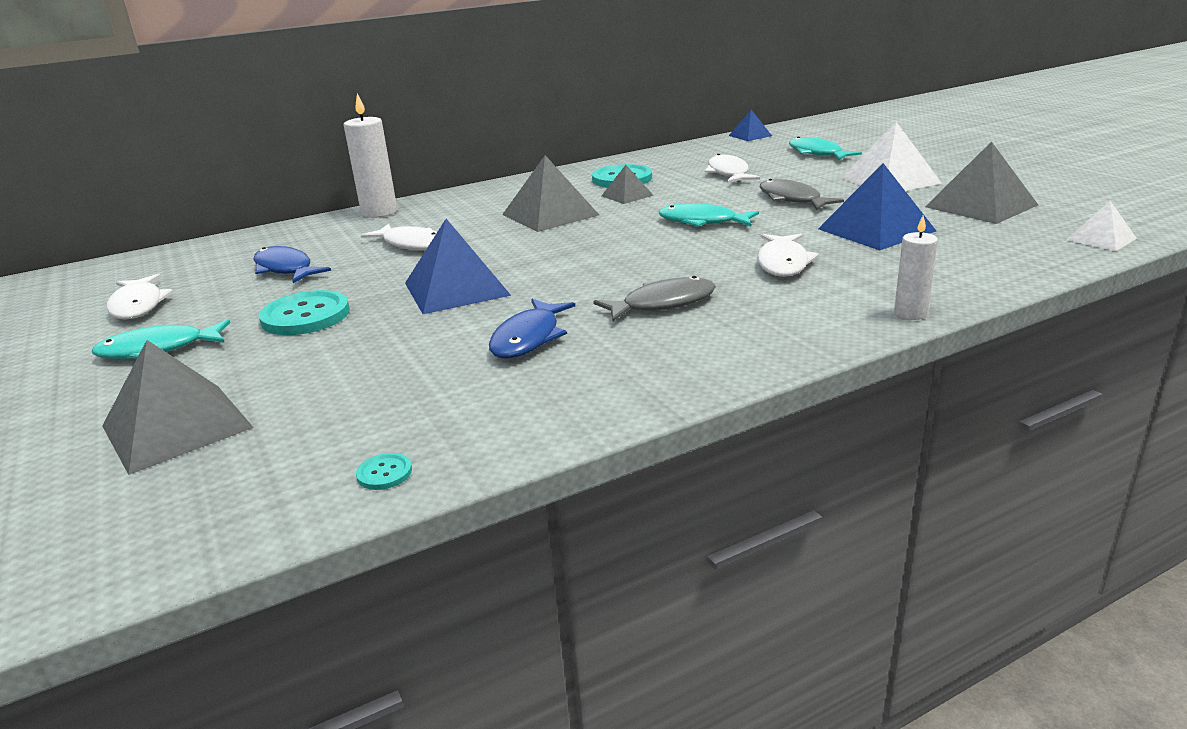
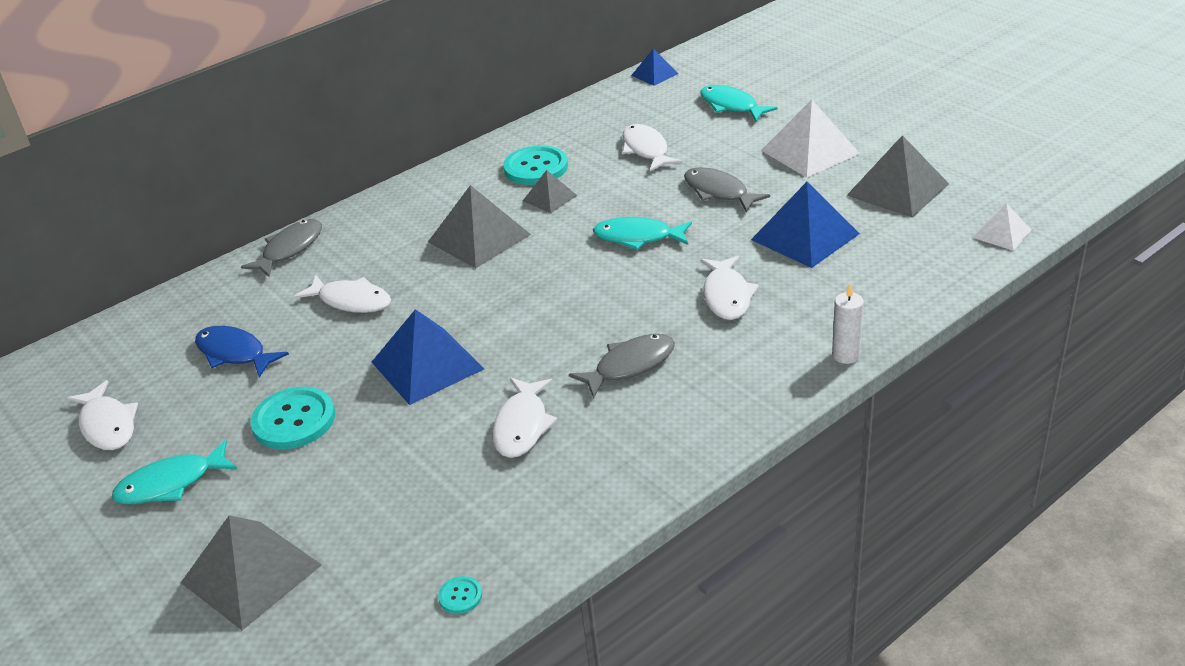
camera: 10 degrees left, 10 degrees up
(379, 212) = (290, 249): white candle -> grey fish
(529, 338) = (522, 426): blue fish -> white fish

